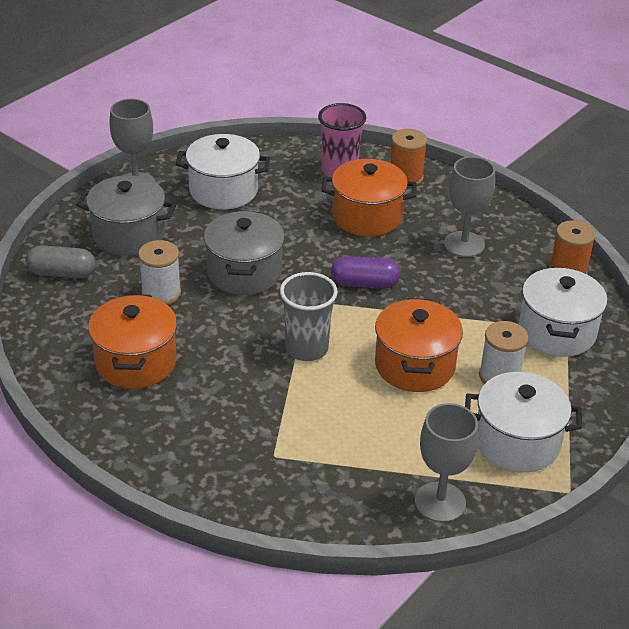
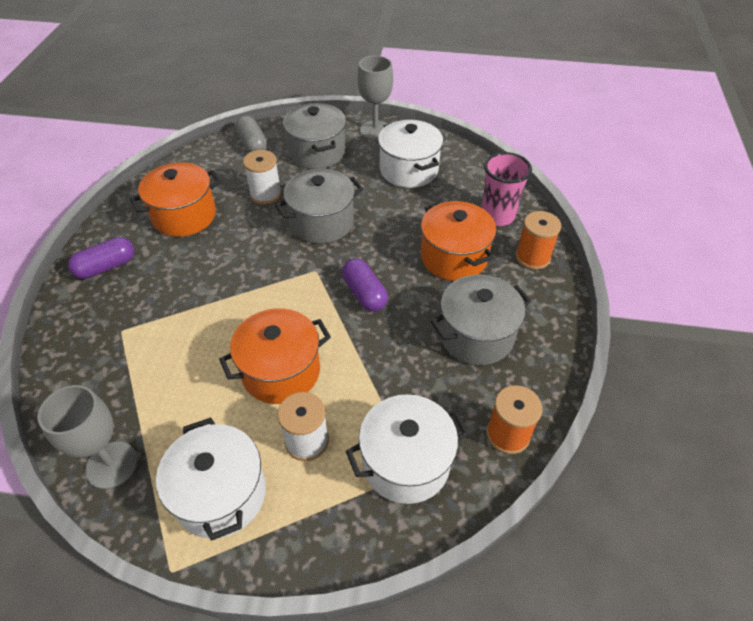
camera: 60 degrees right, 10 degrees up
(163, 443) = (106, 267): none -> purple capsule
(306, 349) = (257, 295): grey cup -> none
(464, 244) = (476, 335): grey goblet -> grey pot

